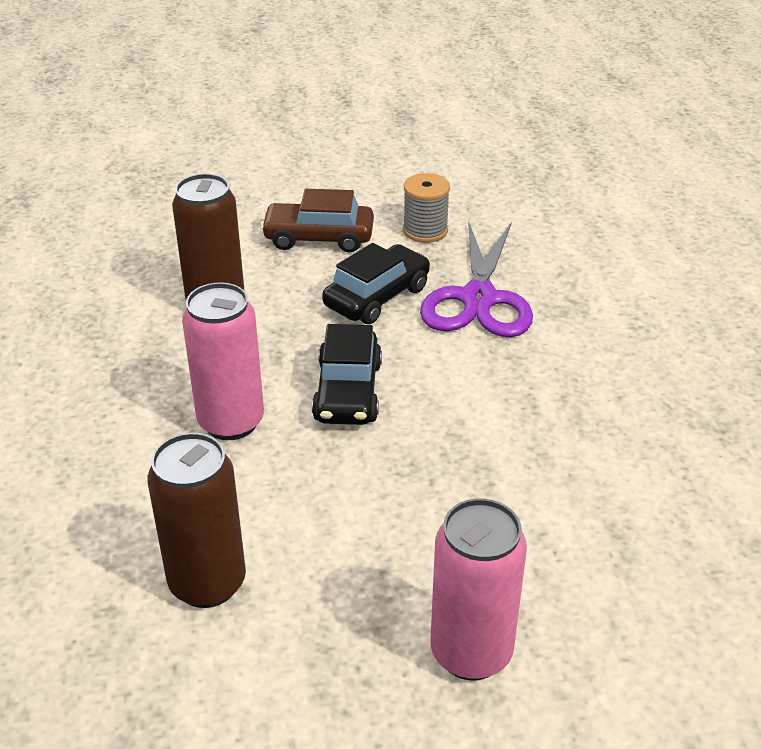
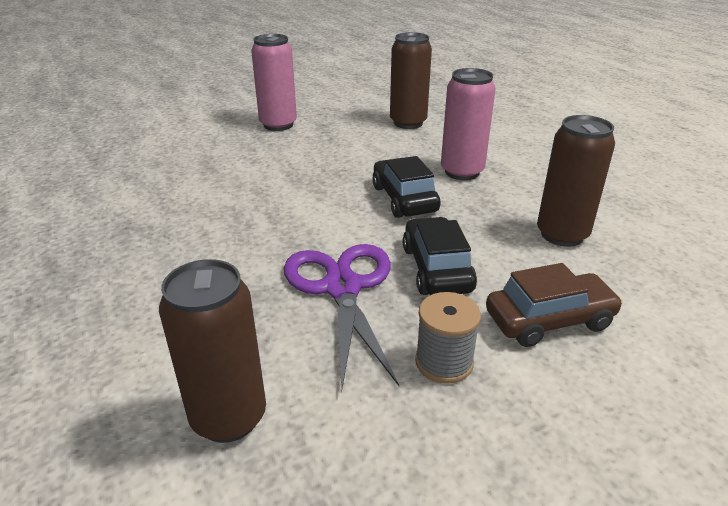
camera: 160 degrees right, 5 degrees down
(377, 297) = (436, 269): black car -> black car turned 150 degrees clockwise
(592, 233) = (229, 417): none -> brown can

